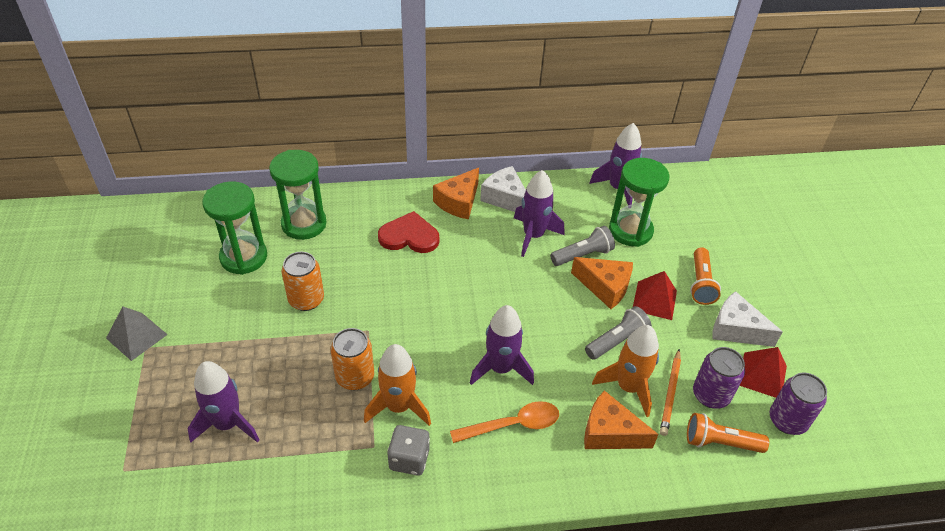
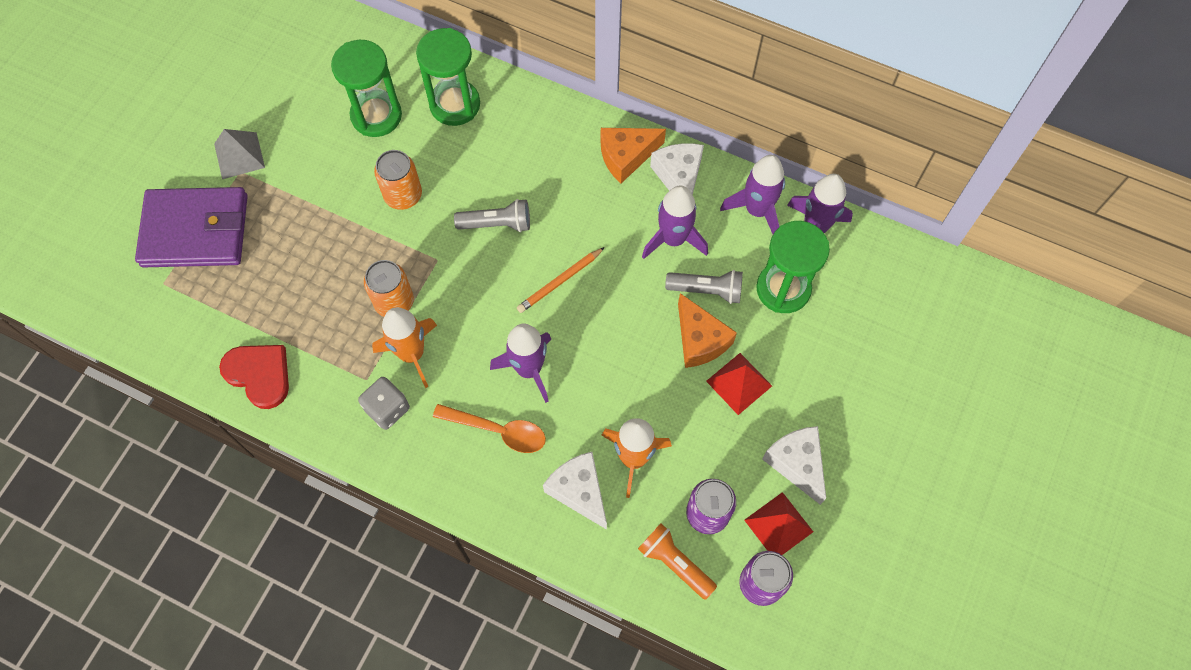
camera: 35 degrees right, 20 degrees up
(130, 412) = (195, 231): none -> purple wallet
(227, 424) = (263, 287): purple rocket -> purple rocket (757, 210)
(409, 236) = (546, 173): red heart -> red heart (259, 374)
(610, 433) = (579, 491): orange cheese -> white cheese
(617, 341) = (662, 405): grey flashlight -> grey flashlight (497, 224)
(670, 394) = (668, 489): orange pencil -> orange pencil (560, 282)
(700, 283) = (805, 392): orange flashlight -> none

